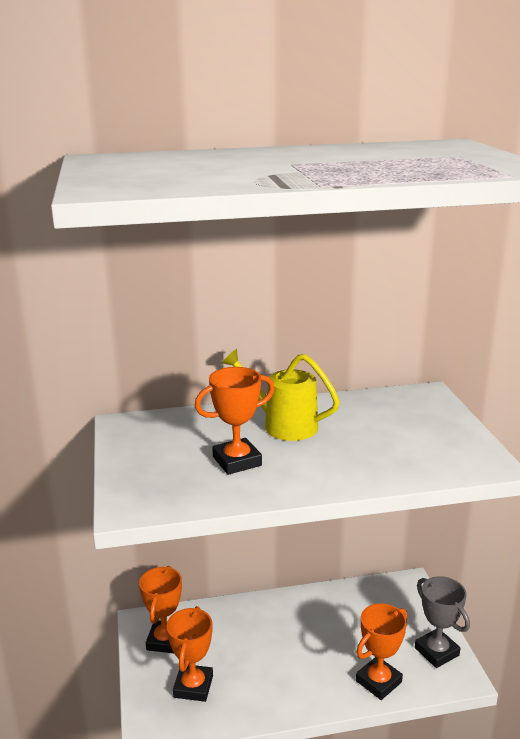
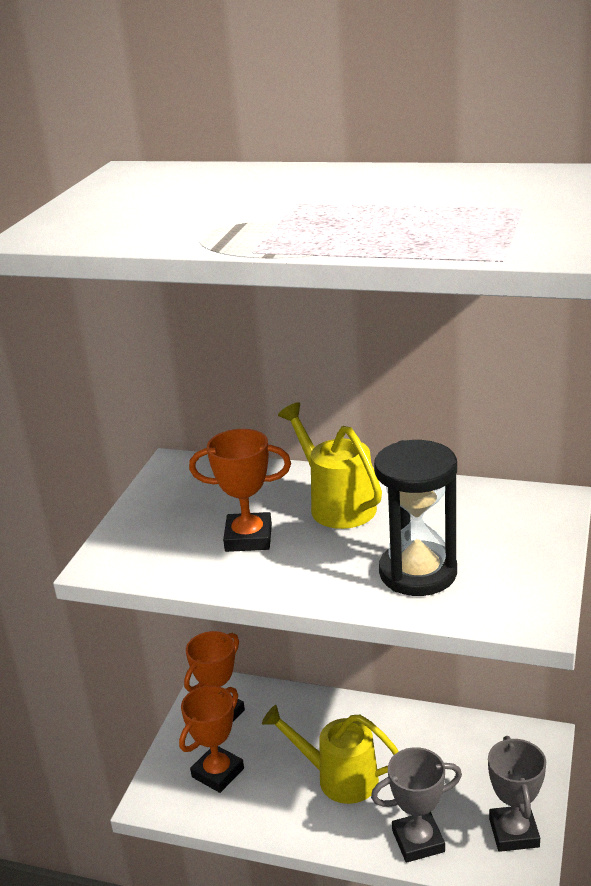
camera: 30 degrees right, 5 degrees up
(291, 657) = (338, 778): none -> yellow watering can
(378, 681) = (418, 841): orange trophy -> grey trophy
(386, 455) = (418, 572): none -> black hourglass

